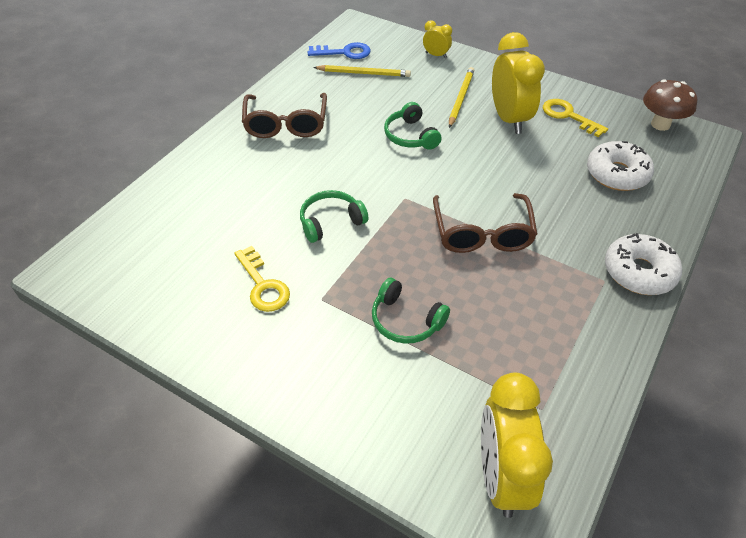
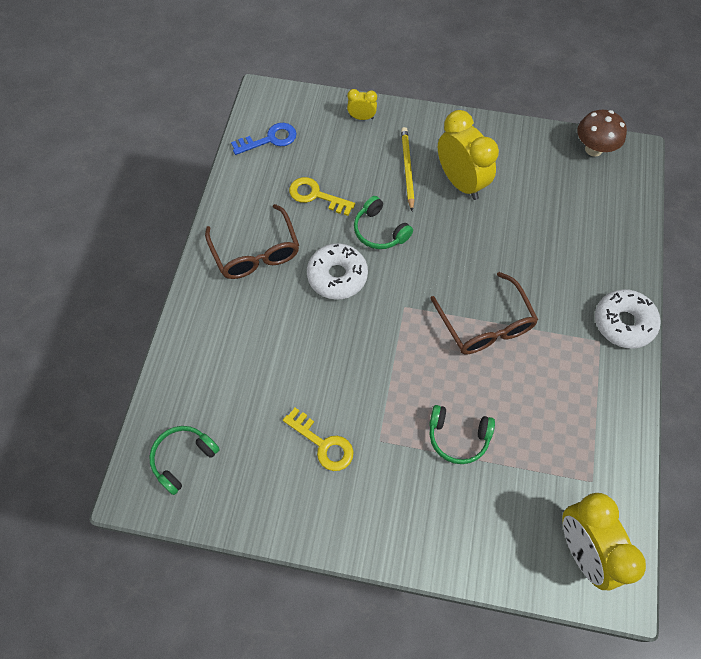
camera: 20 degrees left, 15 degrees up
(331, 222) = (351, 355): green headphones -> green headphones (183, 458)
(364, 73) = (301, 162): yellow pencil -> none
(568, 116) = (511, 162): yellow key -> yellow key (316, 195)
(617, 174) = (574, 220): white donut -> white donut (337, 276)

